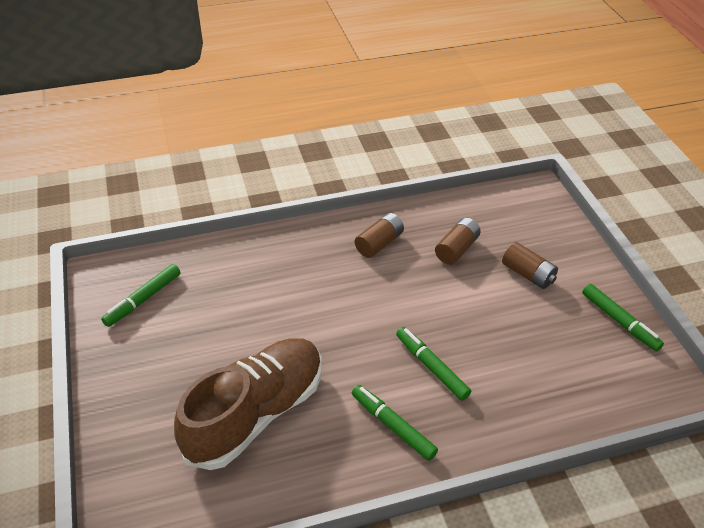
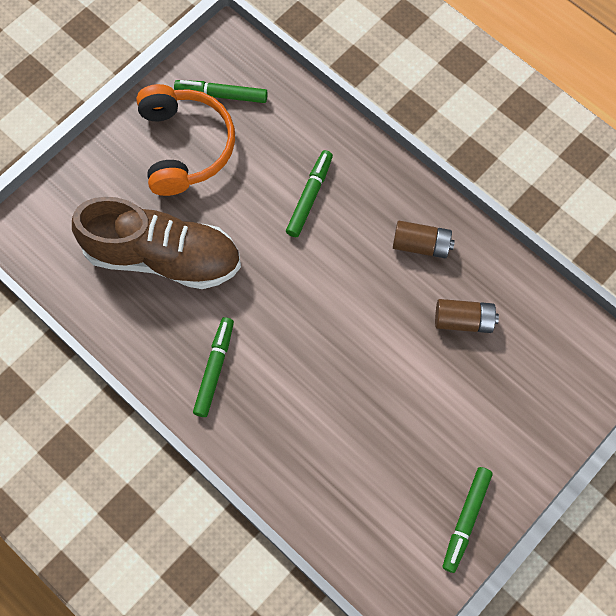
camera: 60 degrees right, 25 degrees up
(165, 346) = (185, 146): none -> orange headphones
(431, 367) = (296, 369): green marker -> green marker (309, 196)
(527, 274) = (474, 404): brown battery -> none

